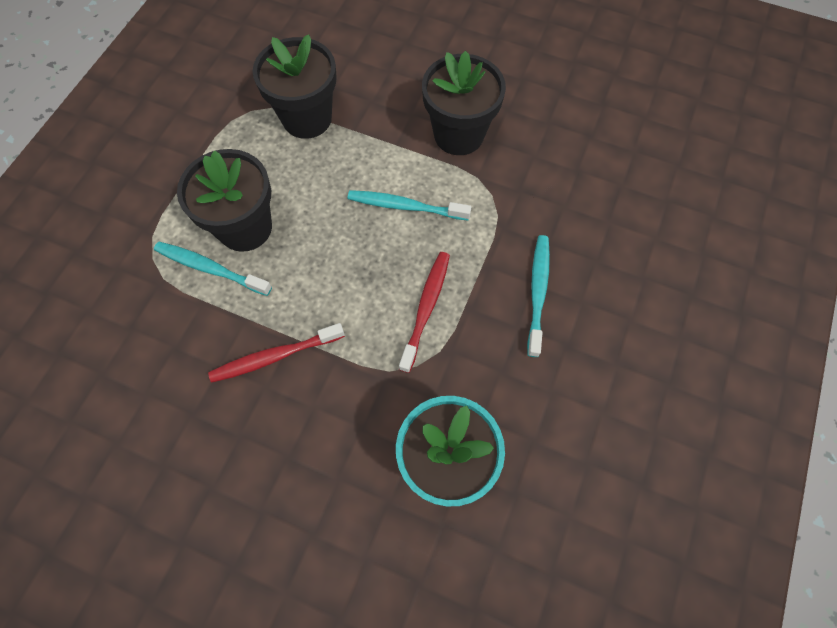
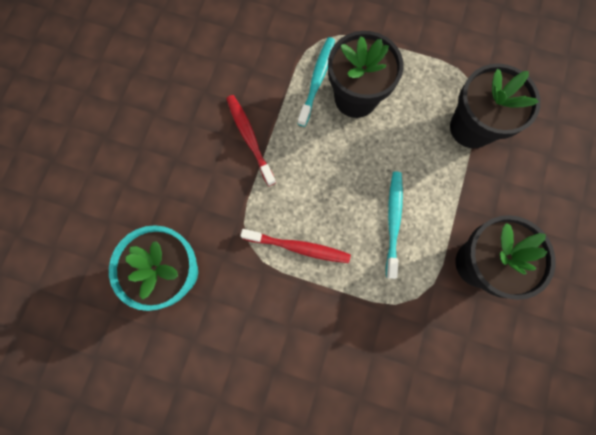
camera: 85 degrees right, 10 degrees up
(537, 292) = (322, 343): turquoise toothbrush -> none

